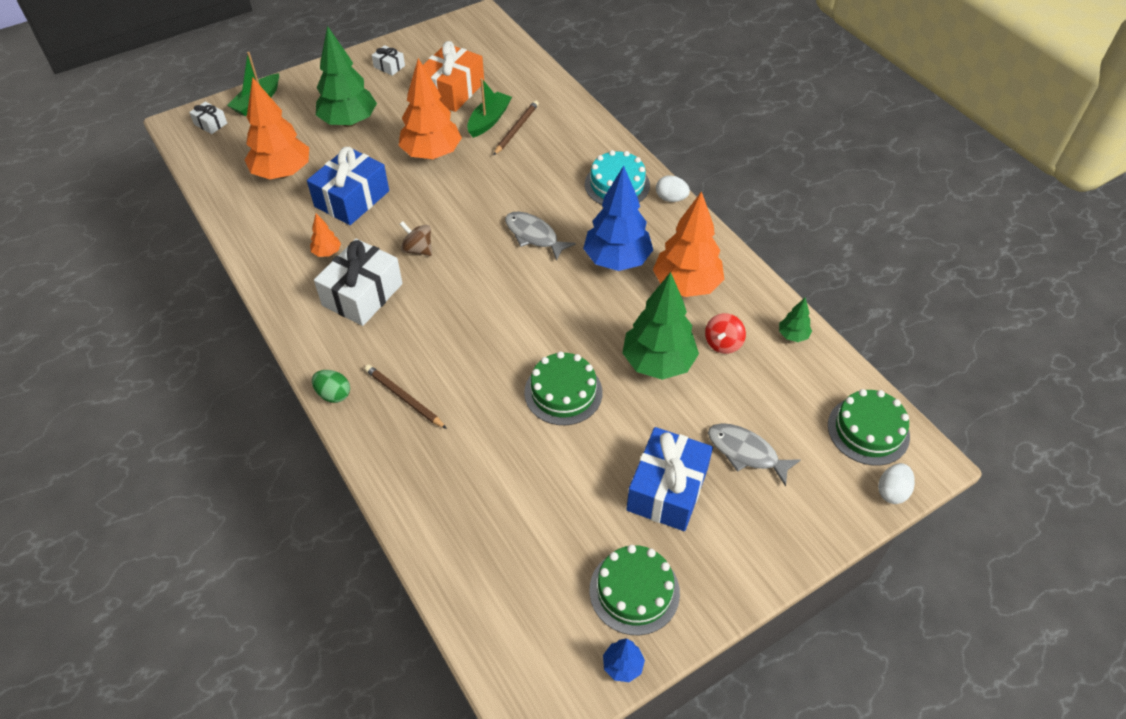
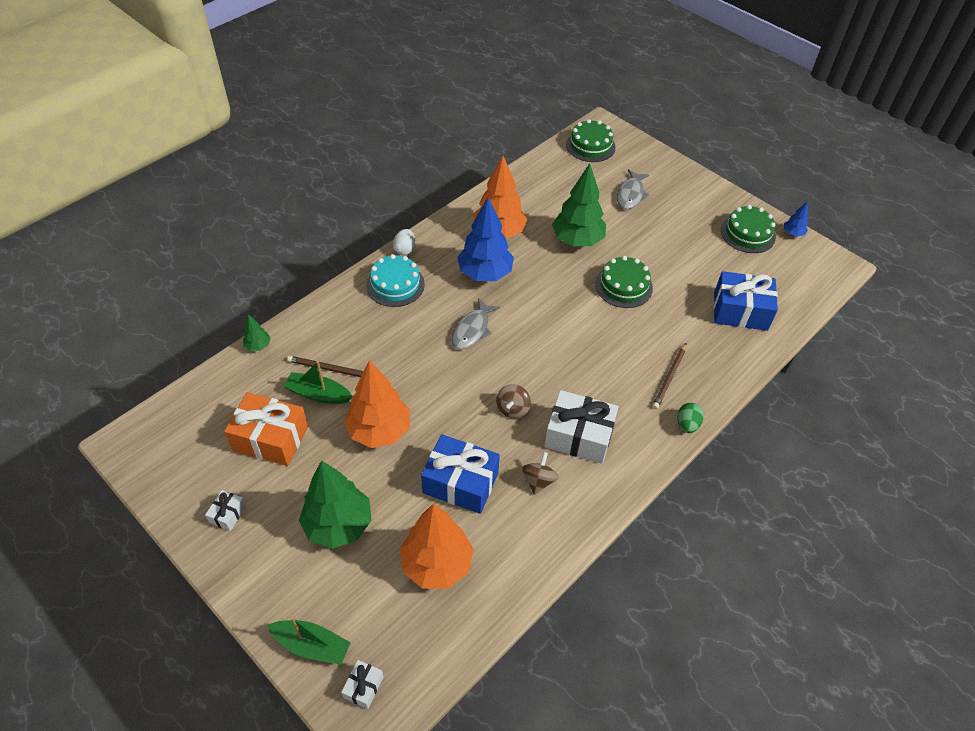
camera: 105 degrees left, 0 degrees up
(327, 252) = (538, 480): orange tree -> brown spinning top
(667, 490) = (674, 226): blue gift -> blue gift (740, 311)
(723, 343) = (547, 210): red spinning top -> none
(793, 335) = (527, 178): green tree -> green tree (258, 346)
(892, 491) = (629, 137): white egg -> none

